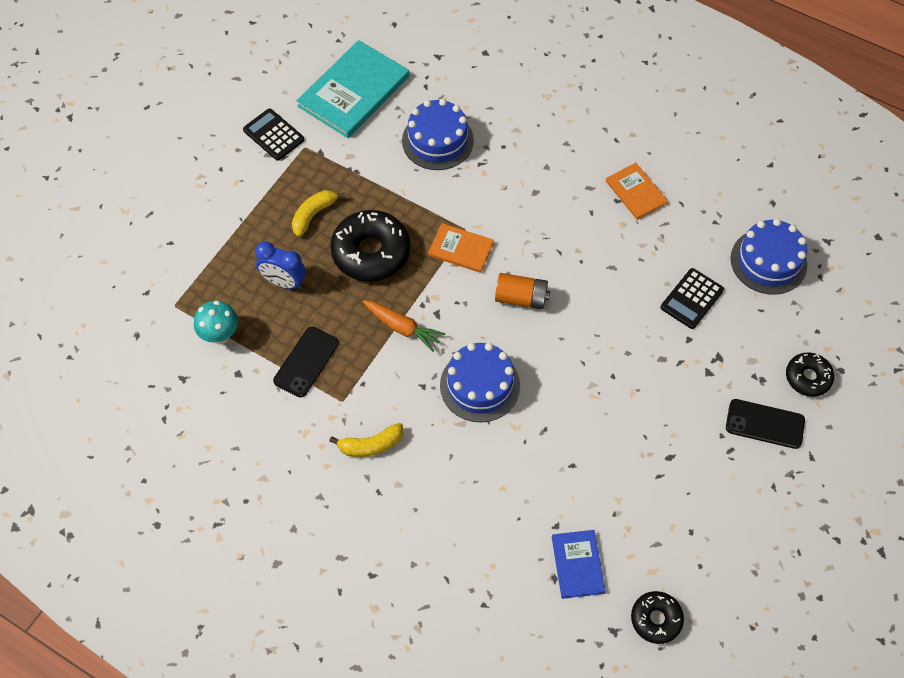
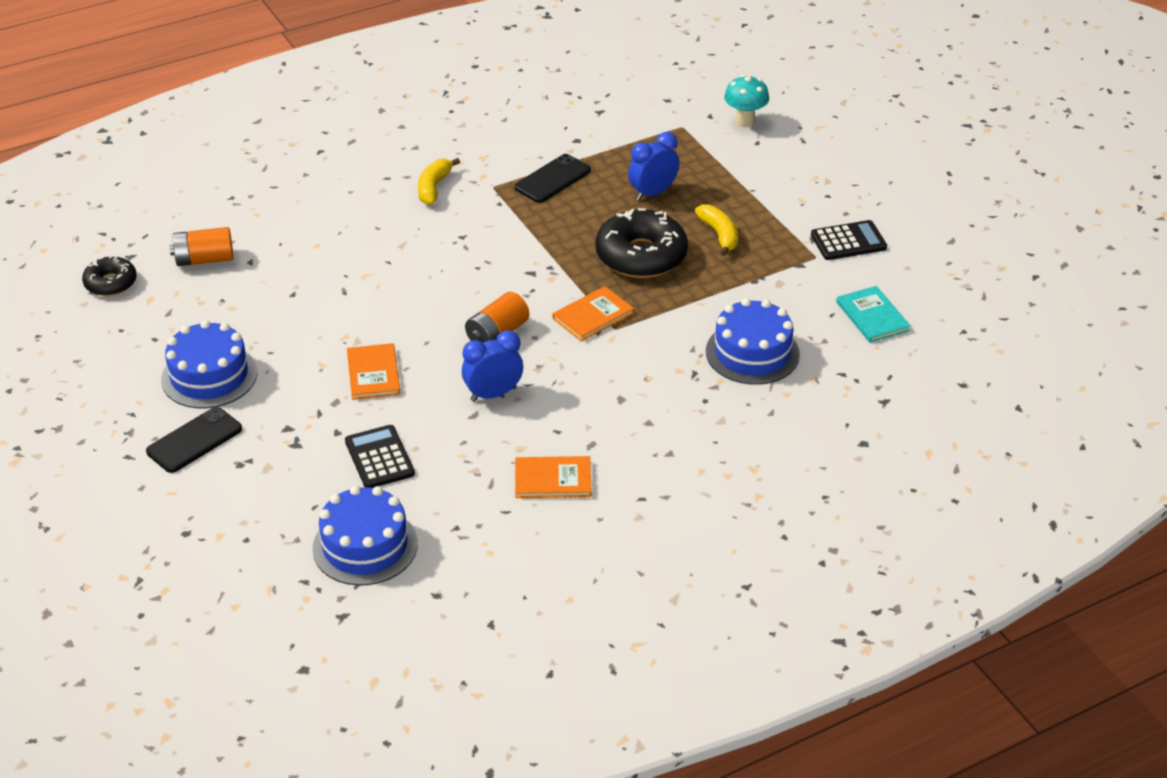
camera: 120 degrees right, 20 degrees down
(220, 336) = (625, 142): turquoise mushroom -> turquoise mushroom (745, 121)
(306, 362) = (553, 179): black phone -> black phone turned 75 degrees clockwise
(354, 91) = (872, 316): turquoise book -> turquoise book, size x0.54
(403, 328) = (535, 246): orange carrot -> none
(480, 385) = (428, 270): blue cake -> blue cake (209, 376)
(577, 564) = (204, 259): blue book -> orange battery
(584, 266) = (493, 394): none -> blue clock
(617, 352) = (373, 373): none -> orange book
(808, 377) = (205, 500): black donut -> none

